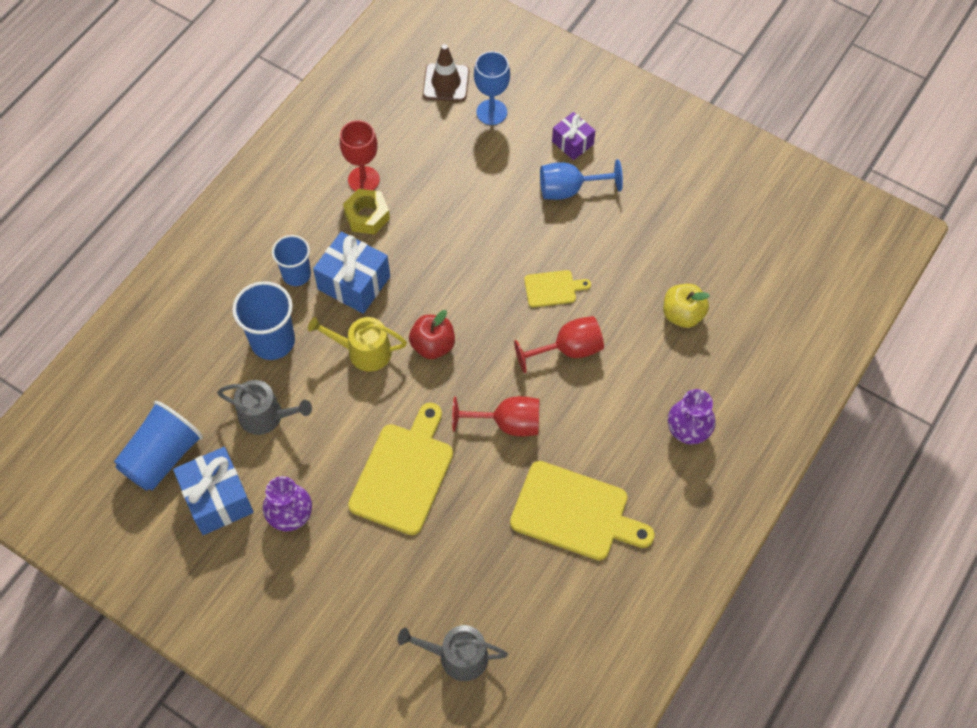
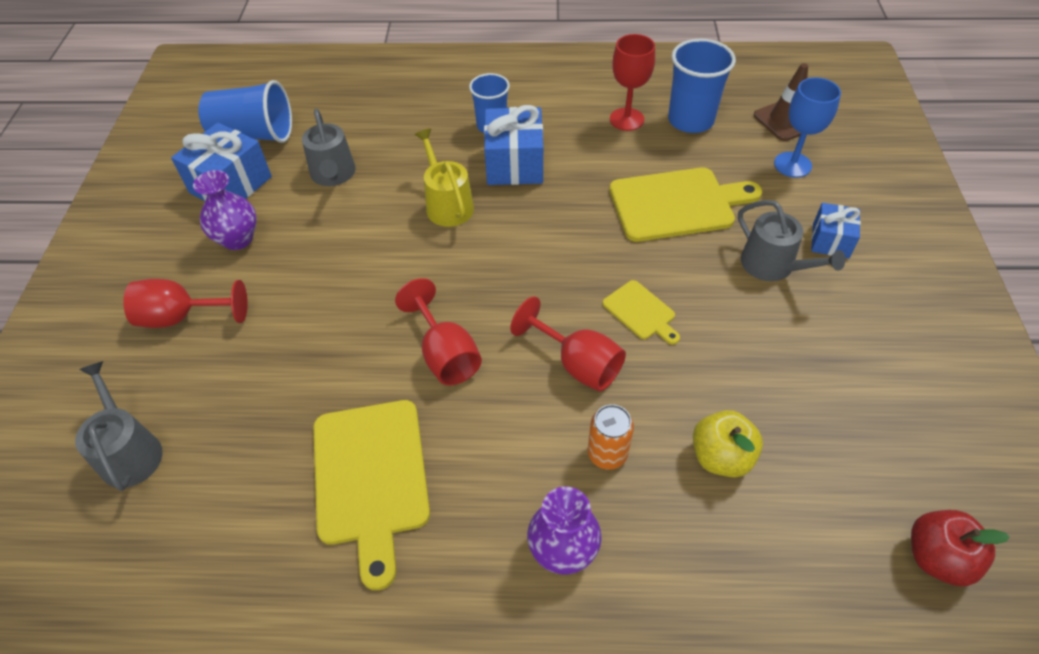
camera: 60 degrees right, 10 degrees down
(272, 341) = (413, 143): blue cup -> blue cup (690, 120)
(350, 584) = (182, 317): none -> red goblet
(367, 216) = (592, 139): yellow nut -> none
(404, 473) = (331, 298): yellow cutting board -> yellow cutting board (677, 204)
(433, 345) = (492, 249): red apple -> red apple (937, 557)
(569, 189) = (773, 266): blue goblet -> grey watering can
(572, 143) = (830, 241): purple gift -> blue gift
(642, 372) = (607, 454): none -> orange can

